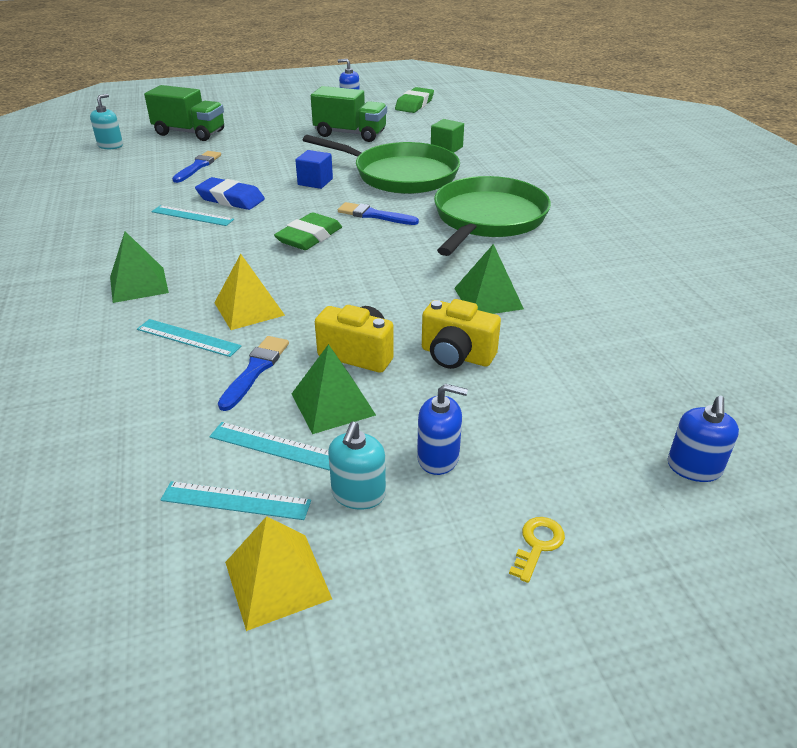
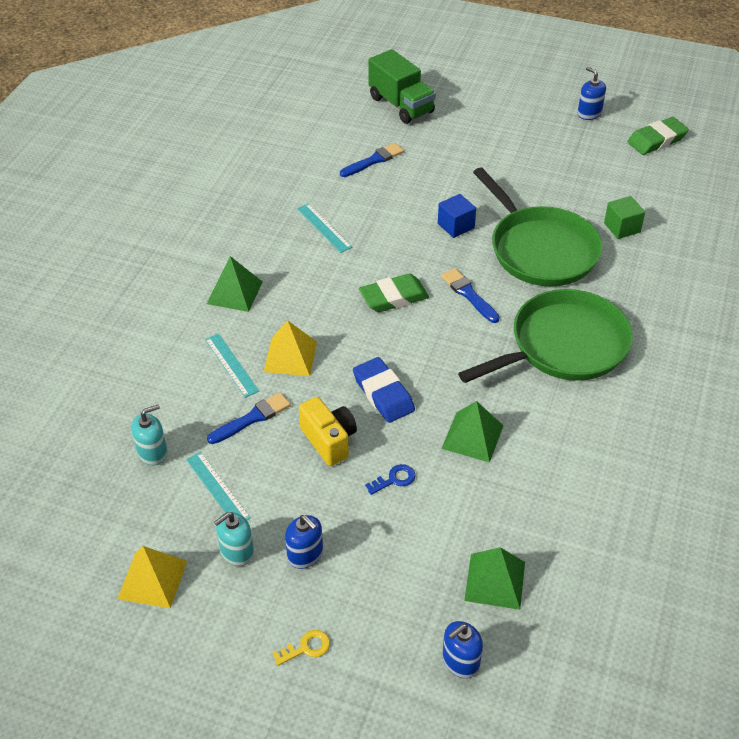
camera: 35 degrees right, 10 degrees up
(110, 145) = (323, 99): turquoise soap dispenser -> turquoise soap dispenser (152, 452)
(230, 199) = (368, 219): blue eraser -> blue eraser (383, 394)
(236, 500) = (168, 515): turquoise ruler -> none
(333, 404) = (277, 475): green pyramid -> green pyramid (495, 581)
(350, 134) = (546, 166): green truck -> none
(456, 356) = (394, 479): yellow camera -> blue key

